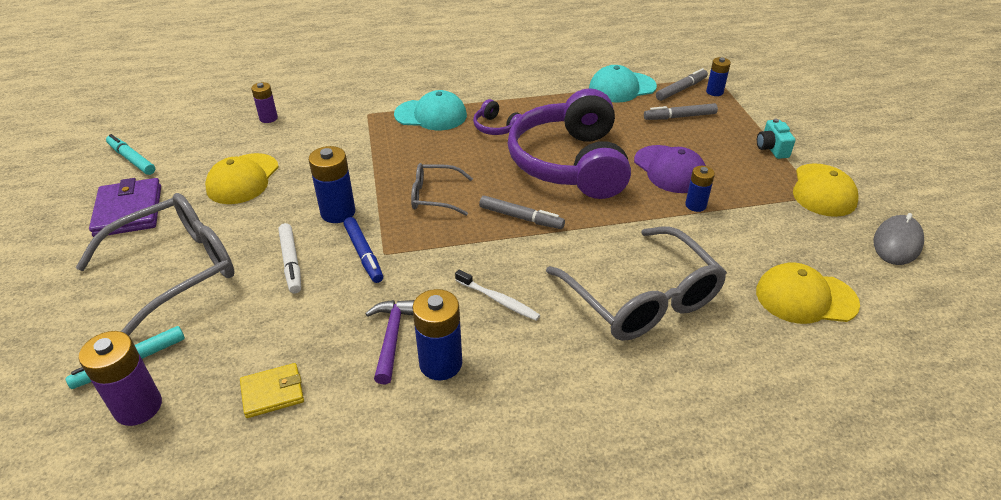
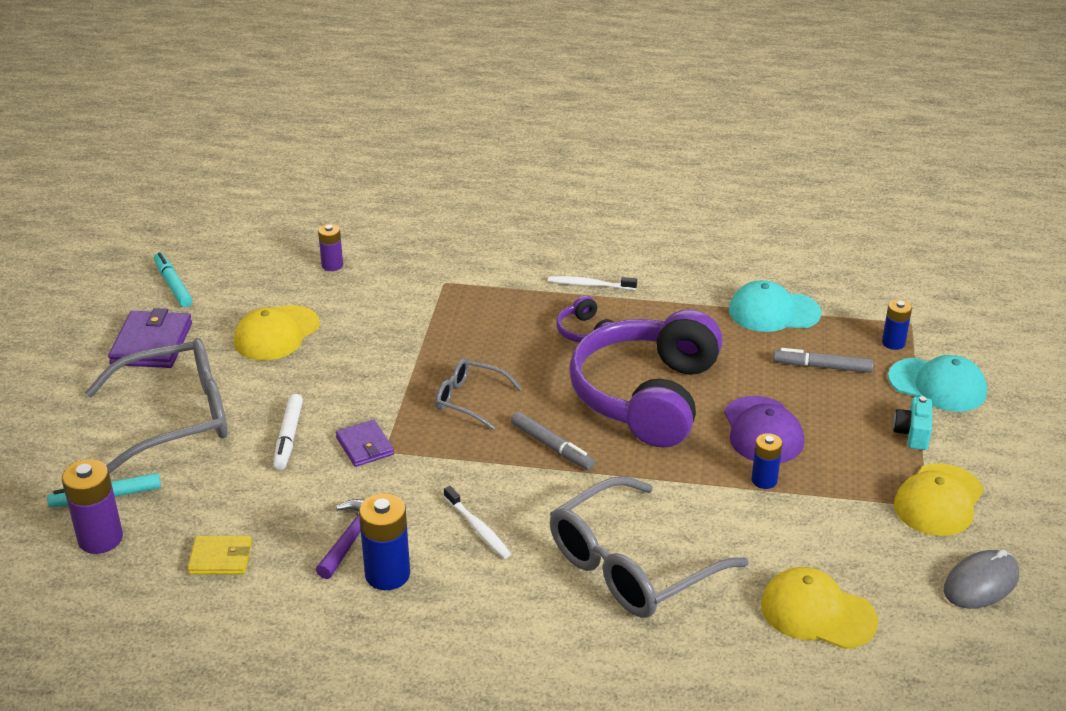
camera: 20 degrees right, 5 degrees down
(338, 212) = (358, 394): blue battery -> none
(364, 254) = (365, 446): blue marker -> purple wallet
(431, 115) = (516, 300): turquoise cap -> turquoise cap (937, 385)
(480, 94) = (589, 285): none -> white toothbrush
(642, 298) = (631, 566): grey glasses -> grey glasses turned 60 degrees clockwise
(681, 89) = (850, 330): grey marker -> none

